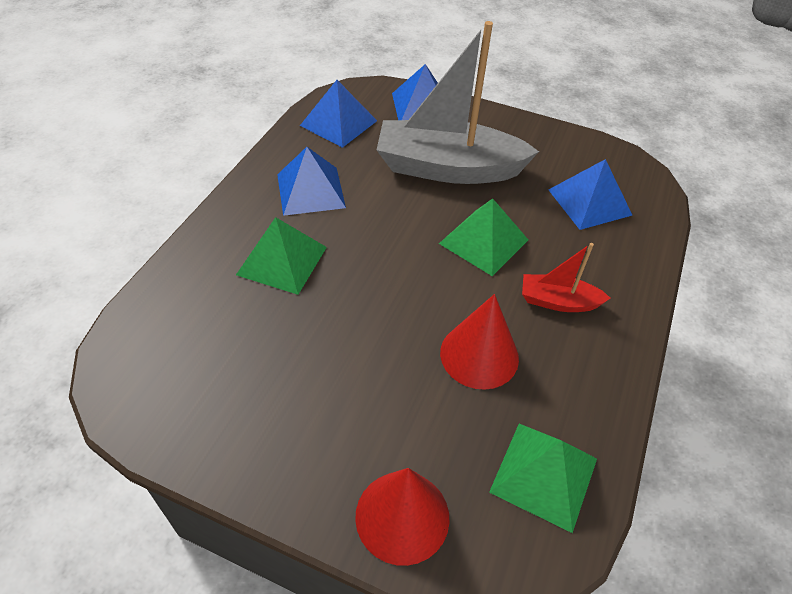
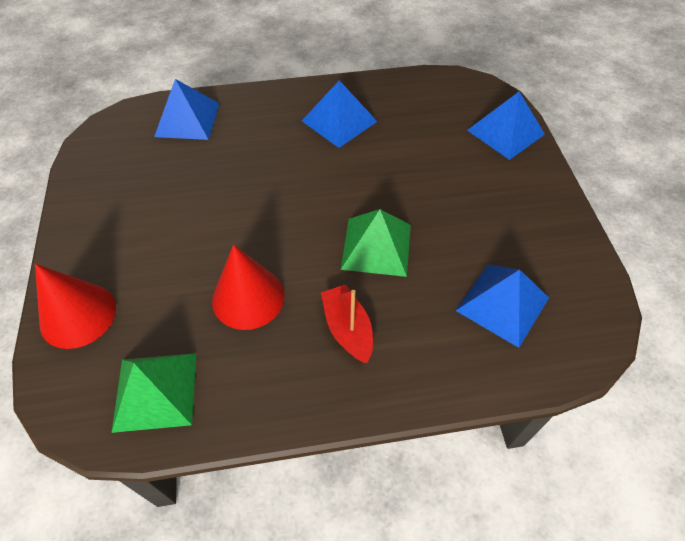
camera: 60 degrees right, 5 degrees up
(282, 260) = (257, 143): green pyramid -> none
(338, 123) = (429, 97): blue pyramid -> blue pyramid (187, 119)
(448, 168) = (444, 184): grey boat -> none

